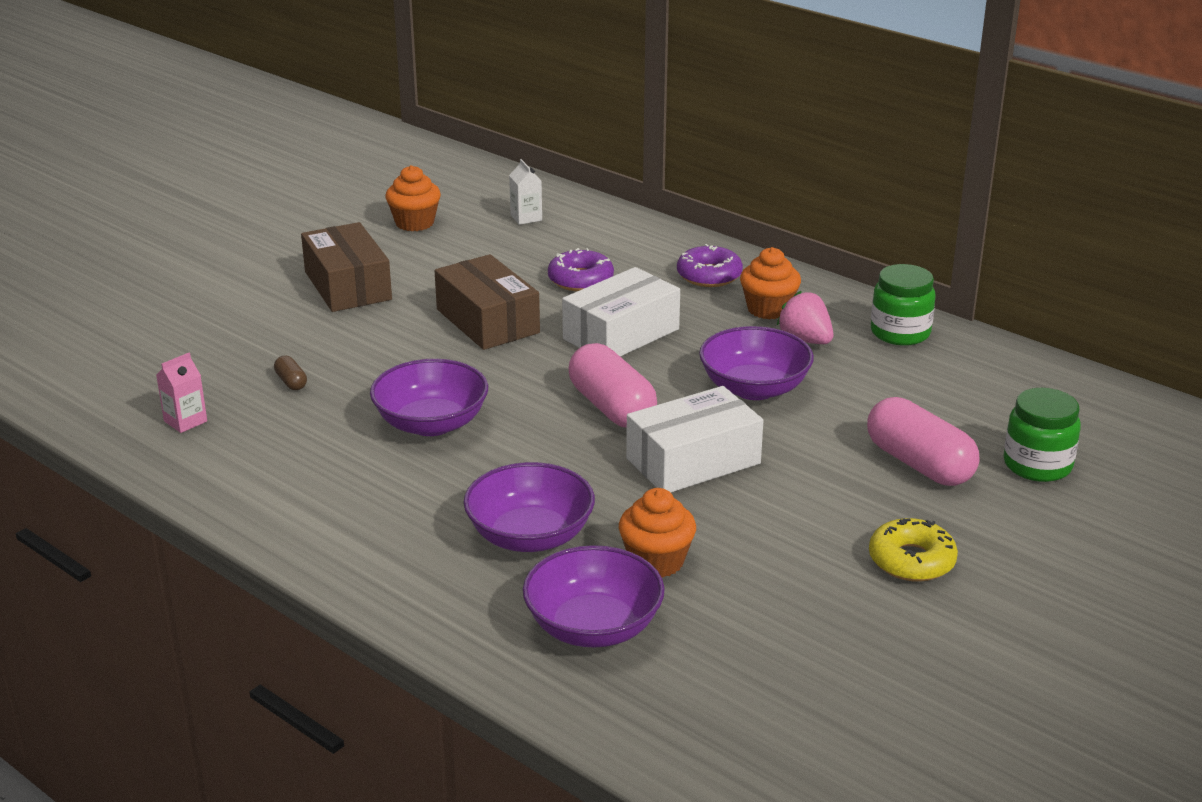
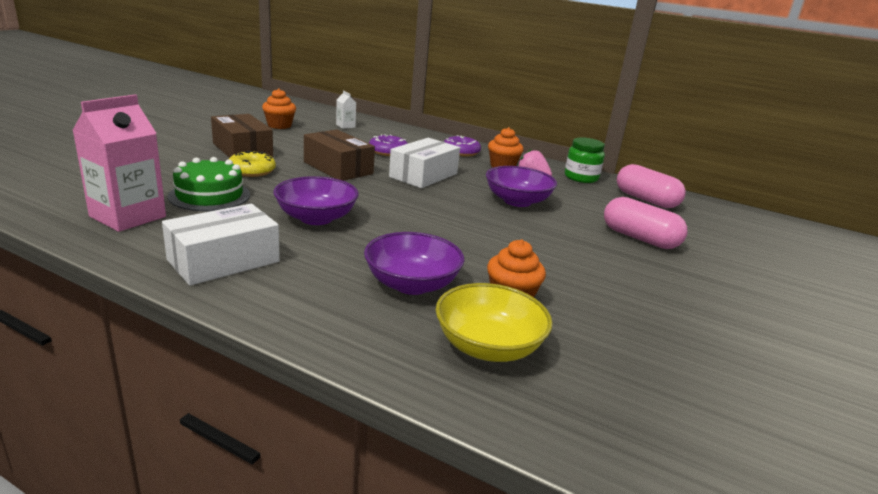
camera: 15 degrees left, 5 degrees down
(185, 421) = (128, 216): pink carton -> pink carton, size x2.16
(291, 382) = (209, 195): brown capsule -> green cake
(593, 627) = (488, 346): purple bowl -> yellow bowl
(612, 407) = (435, 210): pink capsule -> pink capsule (646, 200)
(693, 461) = (502, 238): white box -> white box (224, 260)
(911, 560) = (678, 292): yellow donut -> yellow donut (252, 171)
(1037, 465) = (705, 238): green jar -> none

